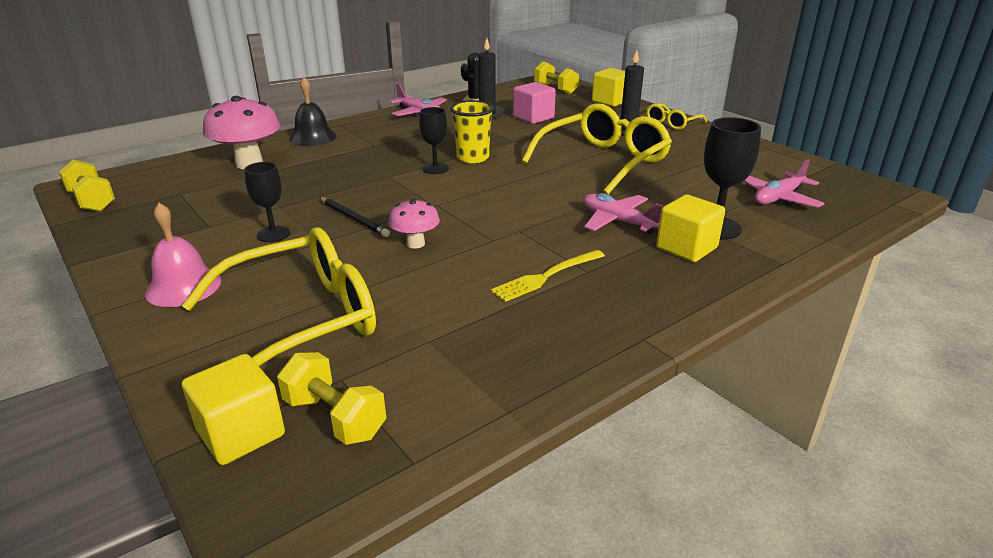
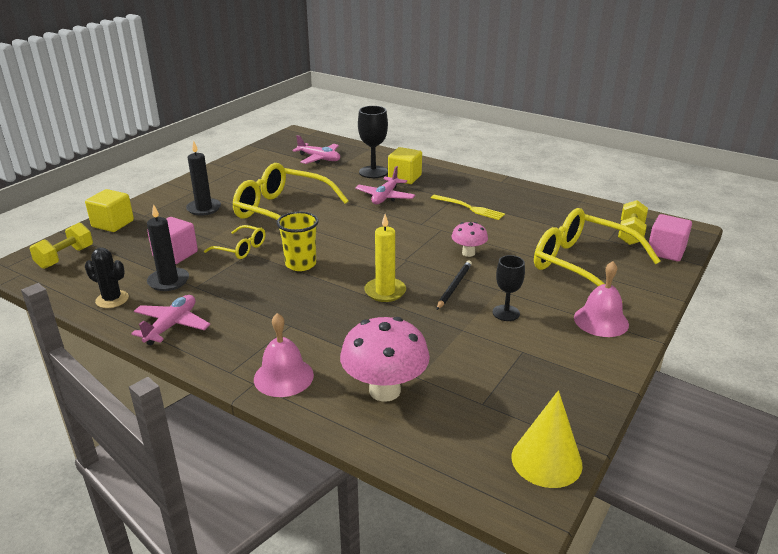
camera: 110 degrees left, 0 degrees up
(92, 201) = (546, 460): yellow dumbbell -> yellow cone
(241, 433) = (665, 251): yellow cube -> pink cube
(312, 137) = (283, 377): black bell -> pink bell
(383, 185) = (385, 292): none -> yellow candle
(435, 168) = (335, 276): black goblet -> none
(672, 123) = (178, 194): yellow glasses -> yellow glasses (241, 249)

